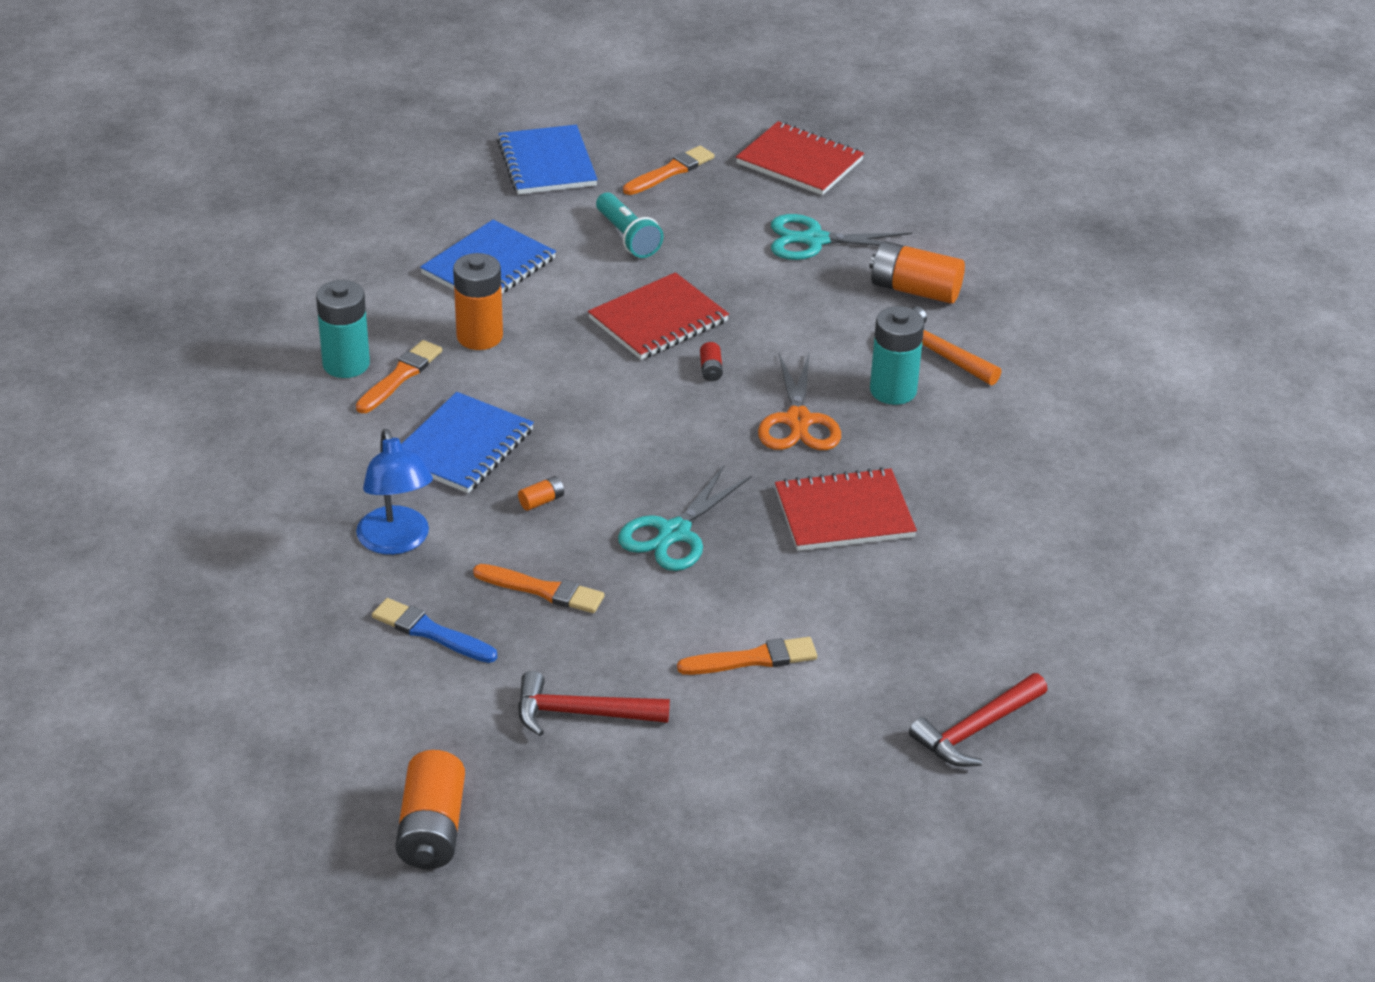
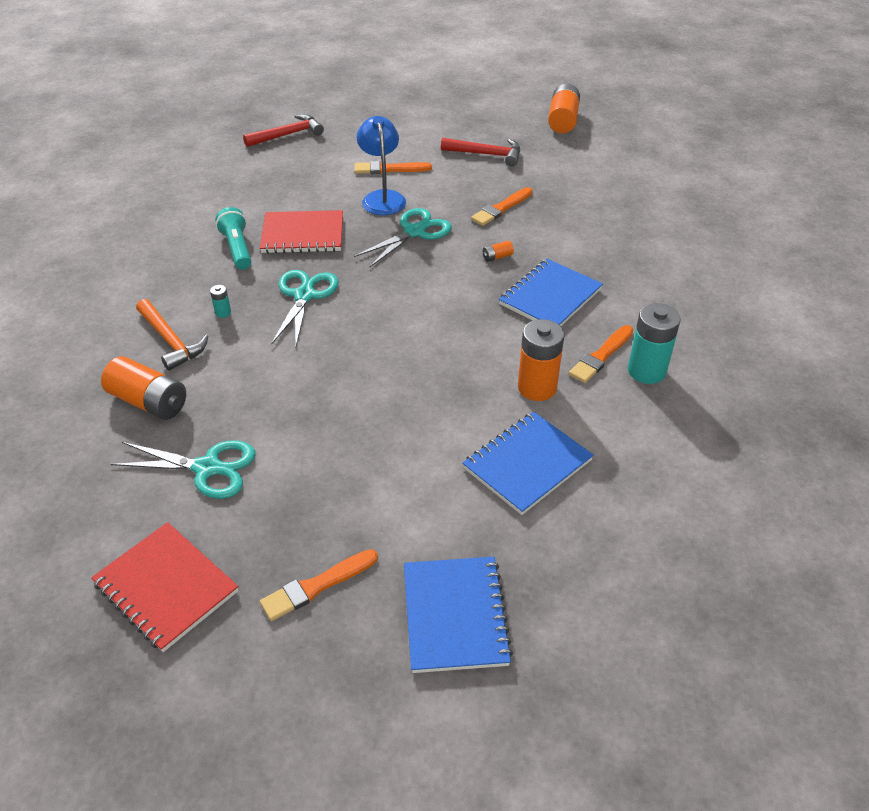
camera: 170 degrees left, 5 degrees up
(397, 542) = (591, 240): blue lamp -> blue lamp (382, 197)
(431, 632) = (567, 193): blue brush -> none
(543, 590) = (501, 208): orange brush -> orange brush turned 75 degrees counterclockwise
(627, 237) = (387, 489): turquoise flashlight -> turquoise flashlight (237, 248)
(658, 320) = (383, 390): red notebook -> none
(711, 369) = (354, 341): red battery -> none
(798, 421) = (304, 295): orange scissors -> turquoise scissors
(893, 390) = (223, 312): turquoise battery -> turquoise battery, size x0.44

